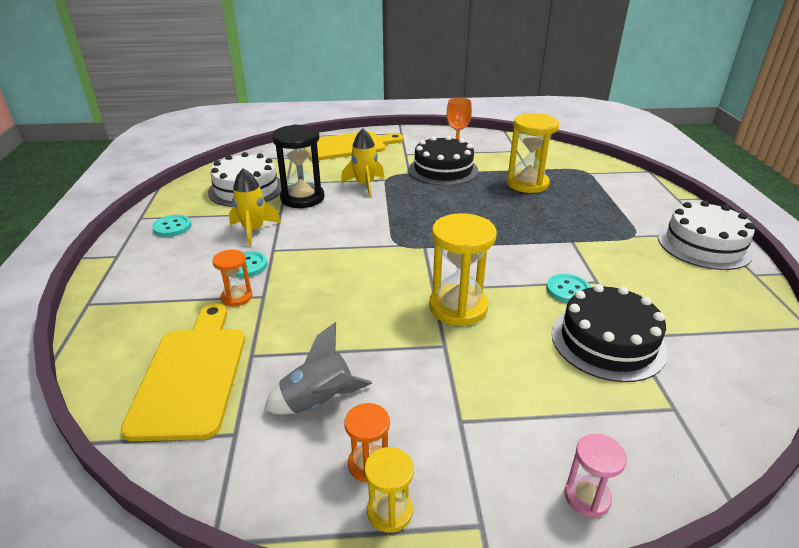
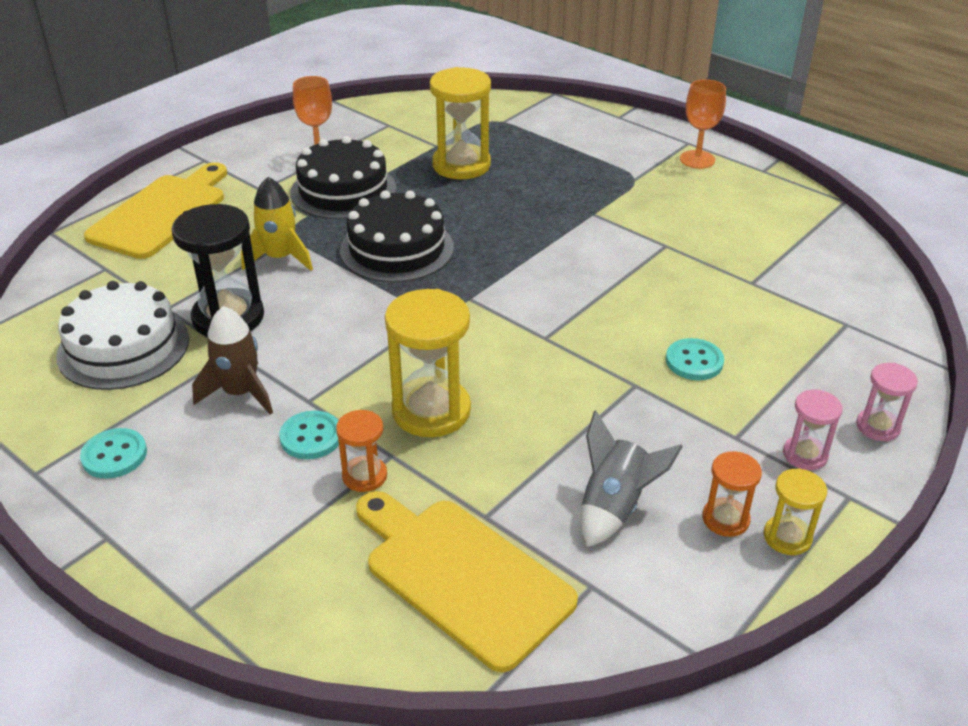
camera: 45 degrees left, 5 degrees up
(253, 230) = (240, 393): yellow rocket -> brown rocket
(458, 307) = (594, 342): yellow hourglass -> yellow hourglass (431, 411)
(492, 469) = (805, 455): none -> pink hourglass
(568, 290) = (656, 268): turquoise button -> turquoise button (694, 361)
(607, 341) = (743, 298): black cake -> black cake (397, 249)
(704, 245) = (697, 159): white cake -> orange goblet

